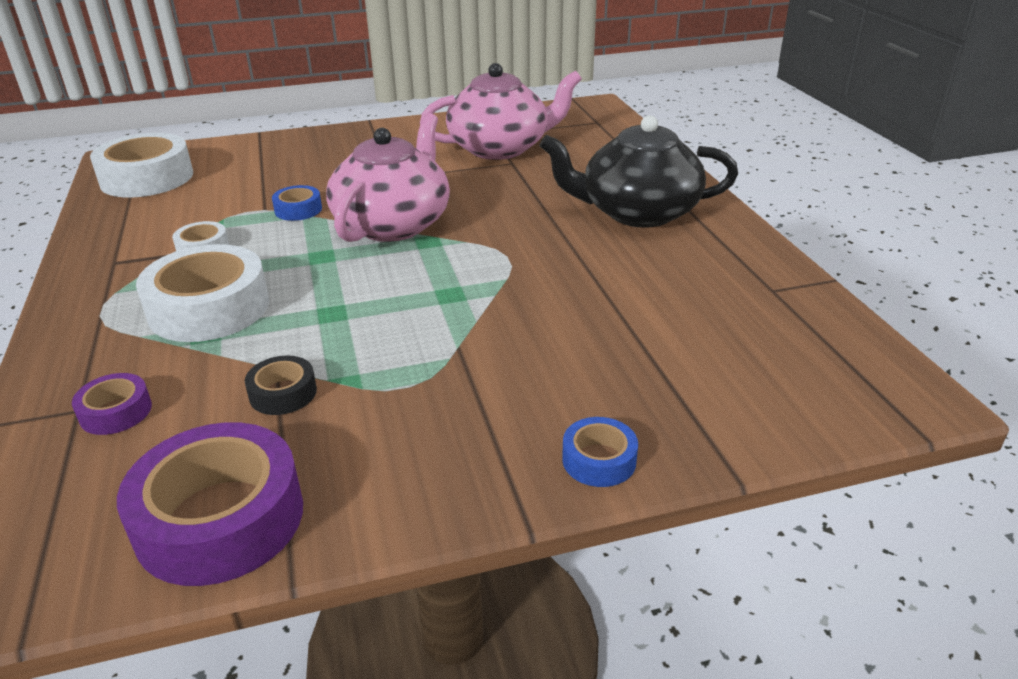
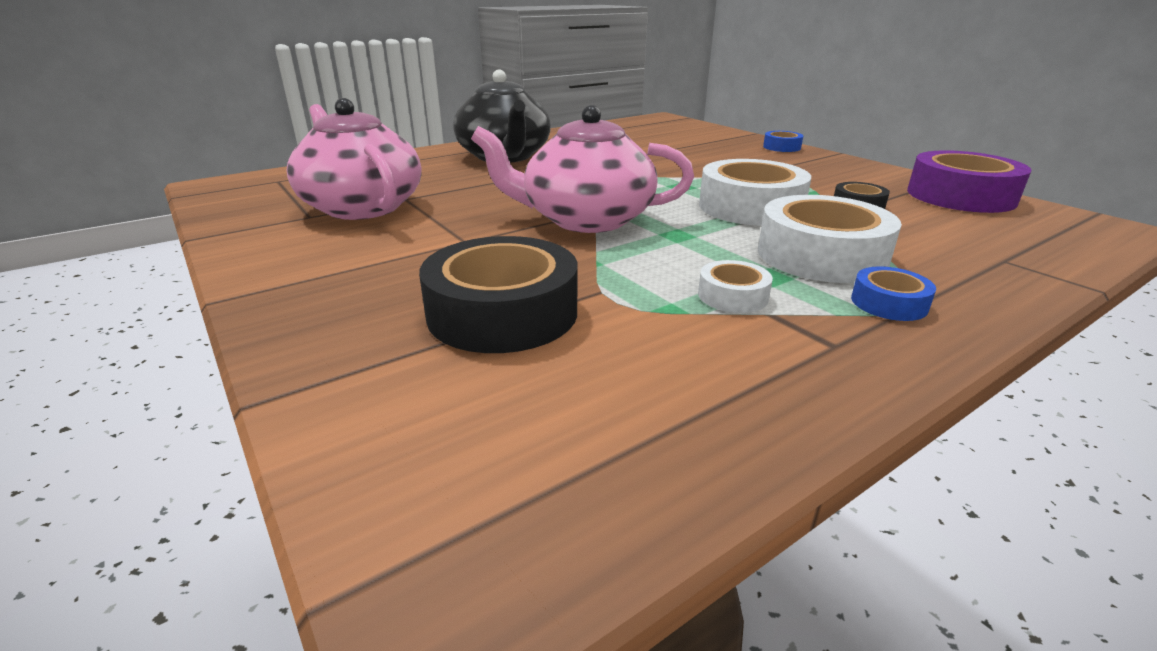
camera: 110 degrees left, 5 degrees down
(116, 412) = (975, 246): purple tape -> none
(147, 178) = (556, 458): white tape -> white tape (750, 207)
(273, 179) = (502, 312): none -> black tape
(298, 210) = (588, 269): blue tape -> blue tape (889, 303)

